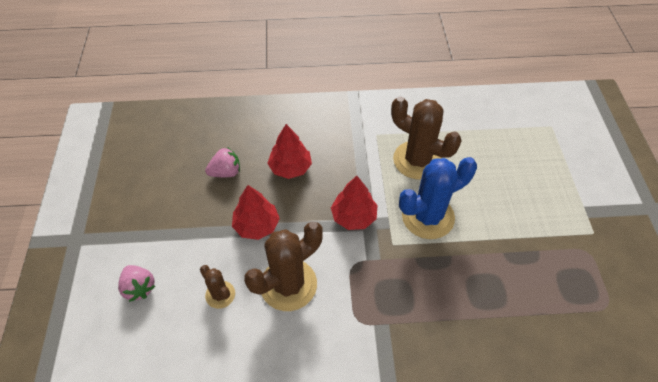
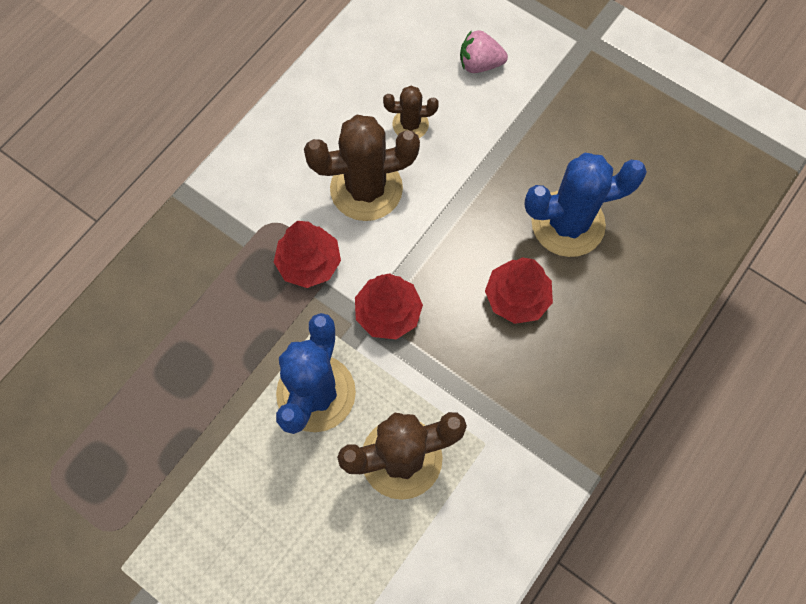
camera: 130 degrees right, 15 degrees up
(226, 172) = (568, 224): pink strawberry -> blue cactus
(256, 225) = (464, 207): red tree -> red tree (309, 263)
(288, 285) = (366, 189): brown cactus -> brown cactus turned 75 degrees clockwise

